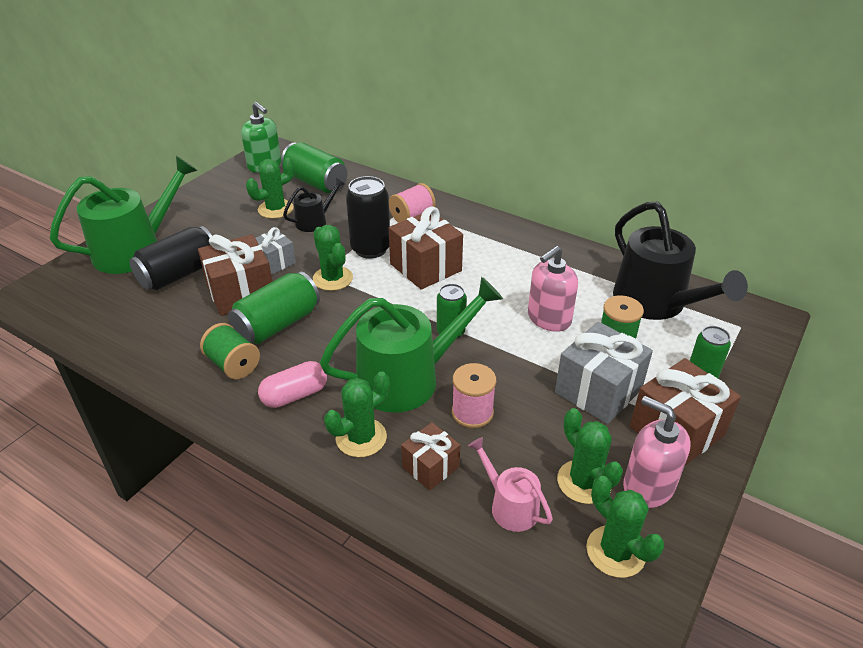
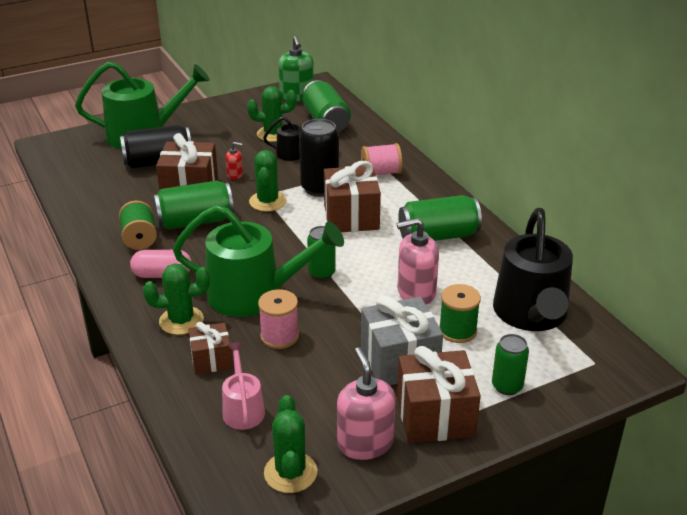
camera: 30 degrees right, 5 degrees down
(275, 262) = (235, 175): grey gift -> red soap dispenser
(516, 259) = (438, 236): none -> green can
(584, 482) = (316, 418): green cactus -> none

